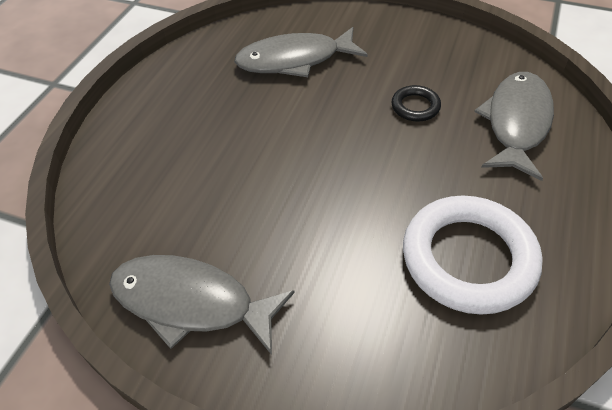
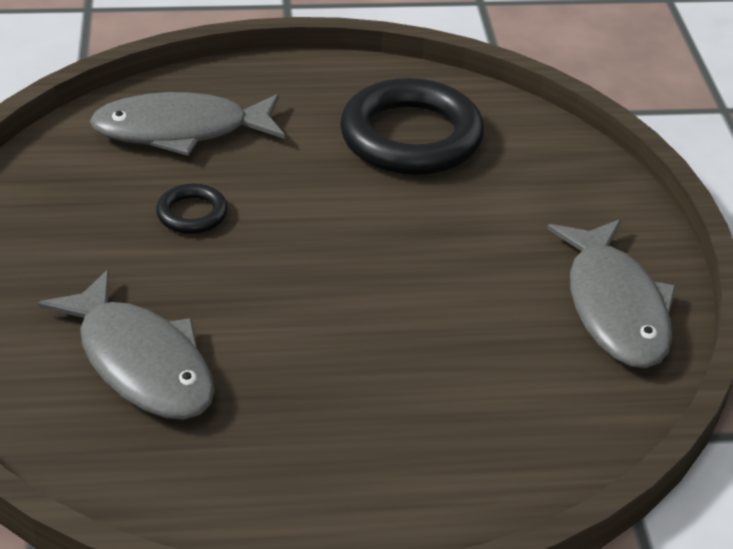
camera: 120 degrees left, 10 degrees down
(468, 258) = (411, 137): white ring -> black ring

